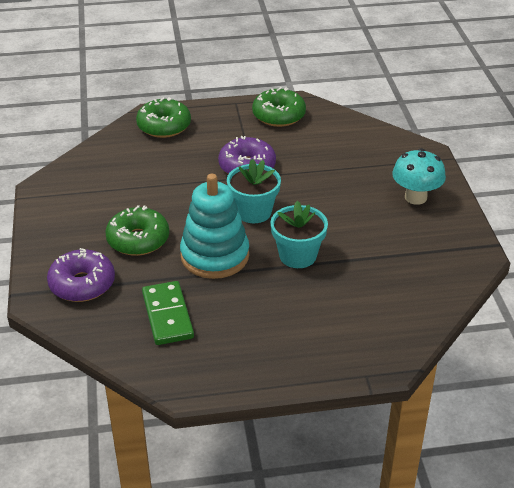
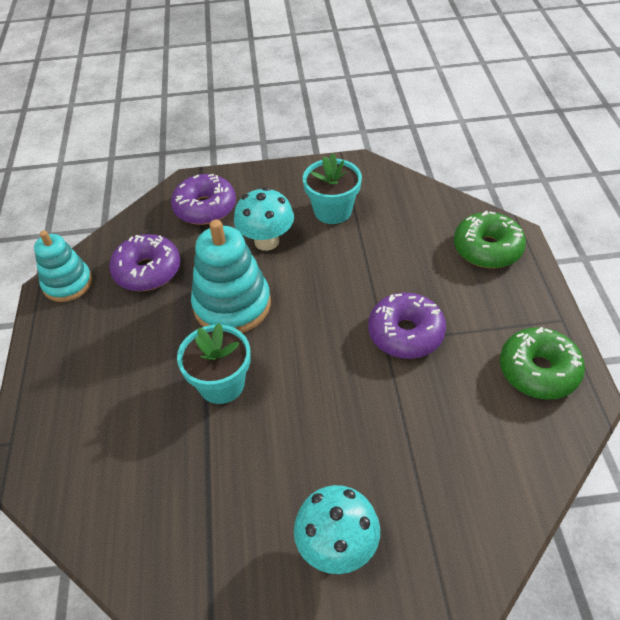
camera: 95 degrees right, 10 degrees up
(138, 240) = (266, 241): green donut -> turquoise mushroom
(168, 315) = (147, 271): green domino -> purple donut
(179, 374) = (67, 283): none -> turquoise stacking toy
(253, 212) = (309, 340): turquoise flower pot -> turquoise flower pot (332, 211)

